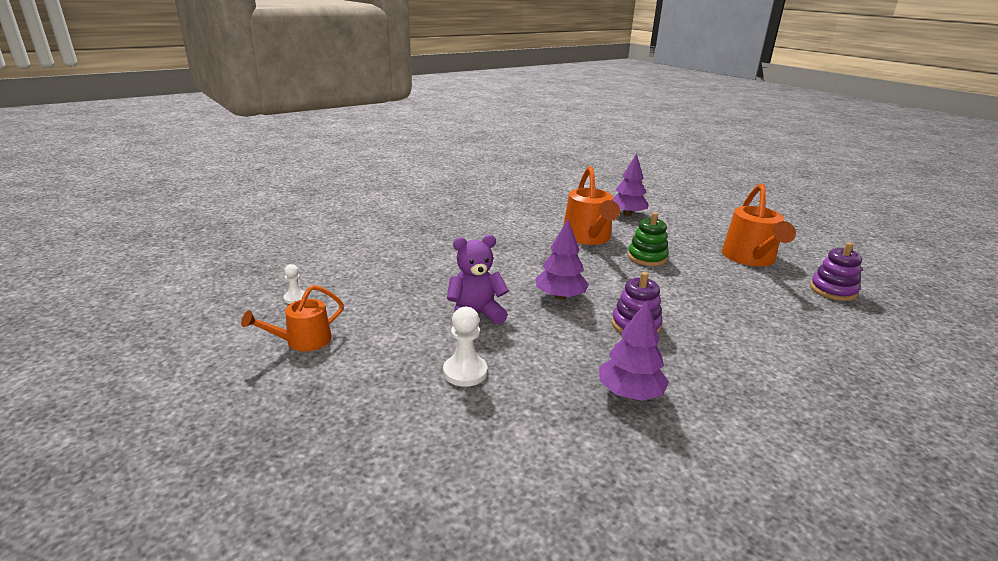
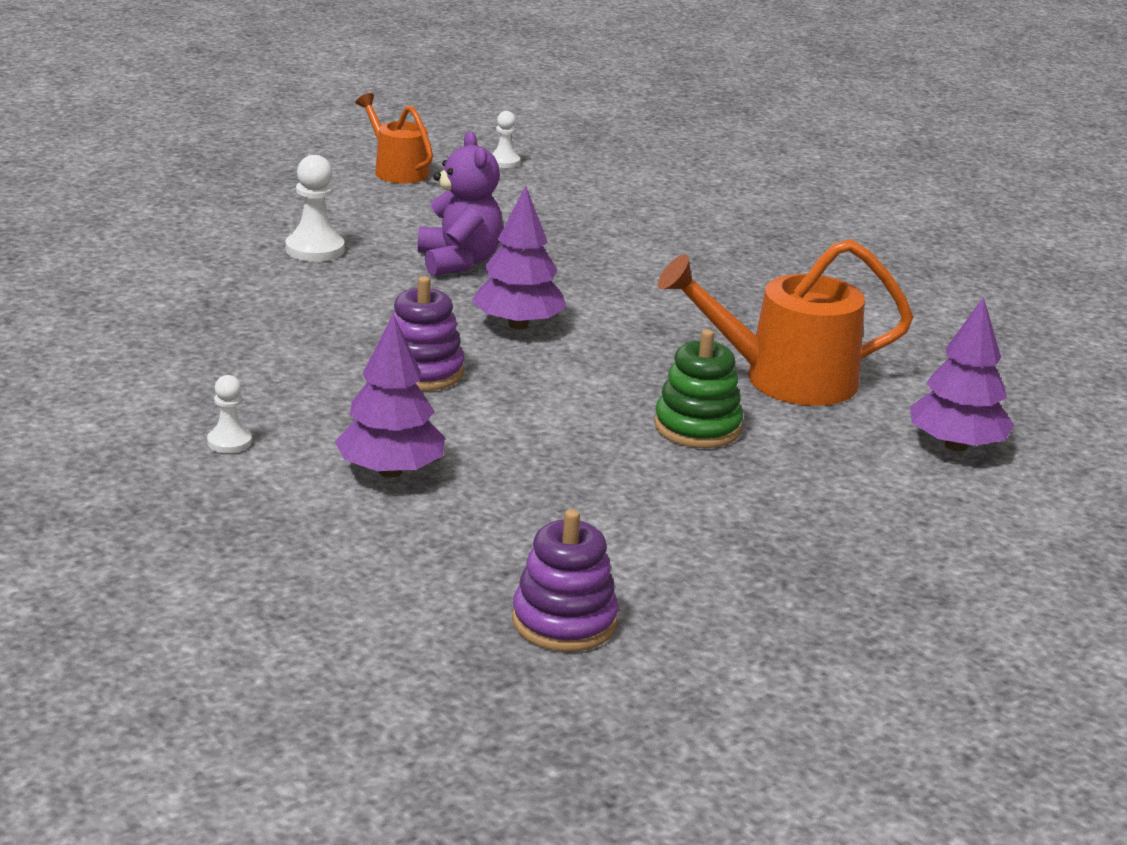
camera: 90 degrees right, 0 degrees up
(629, 393) = (246, 340): purple tree -> purple tree (390, 471)
(750, 258) = (725, 557): orange watering can -> none
(768, 388) = (229, 442): none -> white pawn

